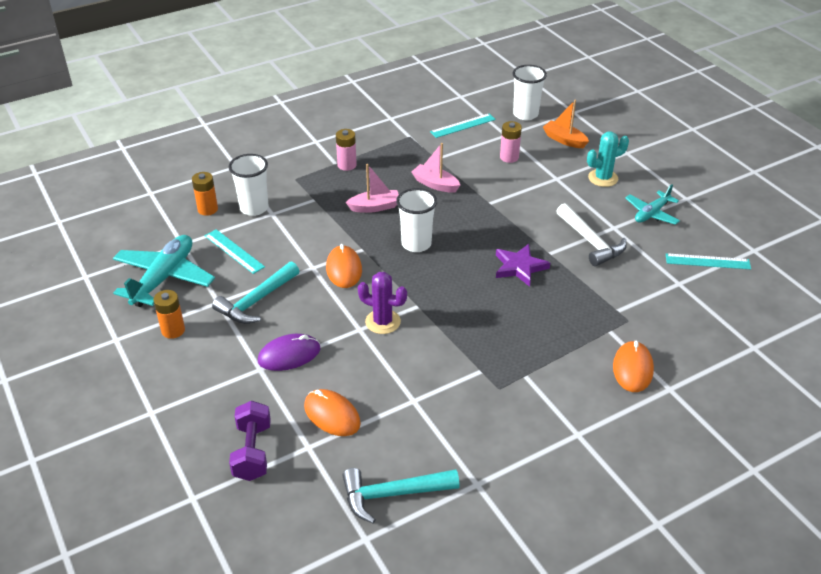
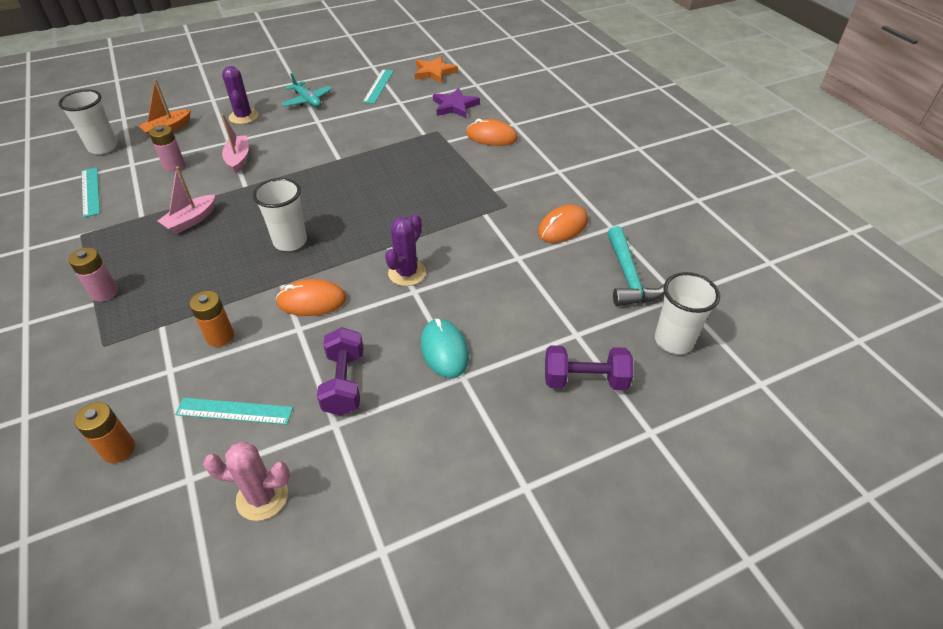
camera: 85 degrees left, 5 degrees up
(164, 278) = (262, 497): turquoise plane -> pink cactus
(173, 330) = (379, 475): orange battery -> orange battery (220, 337)
(234, 251) = (234, 411): turquoise ruler -> turquoise ruler turned 45 degrees clockwise
(254, 208) = (146, 391): white cup -> white cup (673, 341)
(256, 301) = (344, 383): turquoise hammer -> purple dumbbell
(289, 355) = (444, 350): purple mouse -> turquoise mouse
(332, 415) = (535, 315): orange mouse -> orange mouse (562, 227)
(375, 207) = (207, 270): pink boat -> pink boat (238, 159)
(519, 267) = (352, 177): purple star -> purple star (455, 106)
(590, 242) = (332, 135): white hammer -> none
(603, 178) = (243, 117): turquoise cactus -> purple cactus
(765, 305) = (434, 72): none -> orange star

